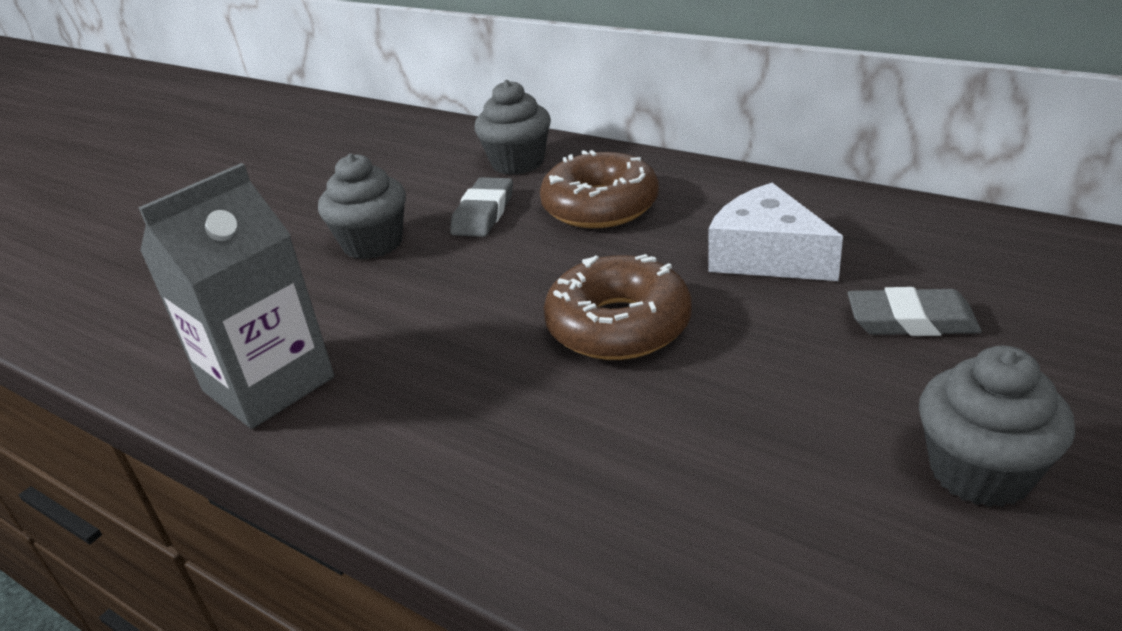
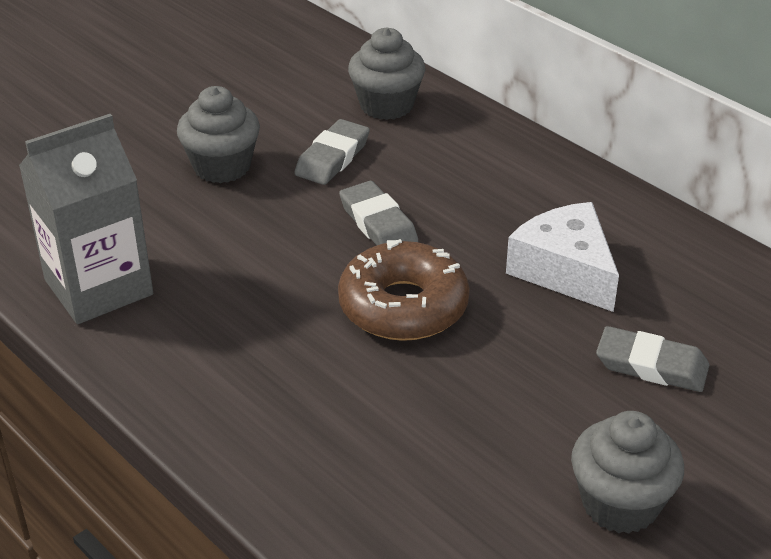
camera: 10 degrees right, 5 degrees up
(555, 257) = (378, 223): none -> grey eraser
(600, 206) = (442, 177): brown donut -> none

